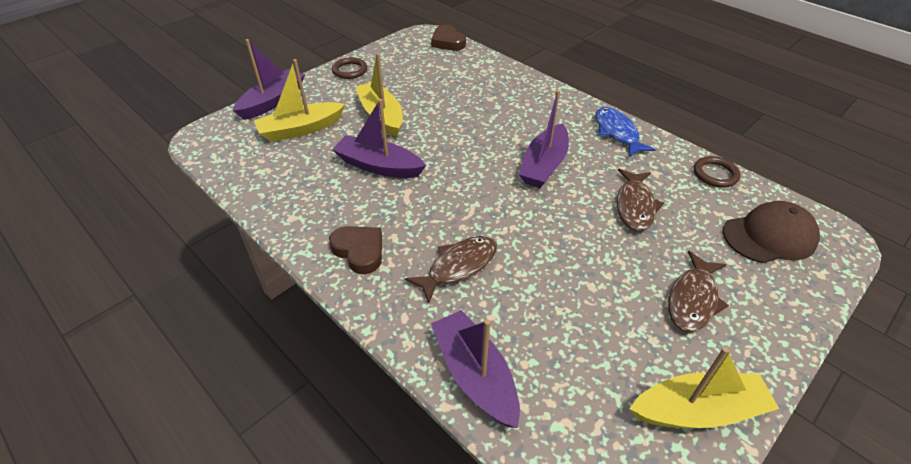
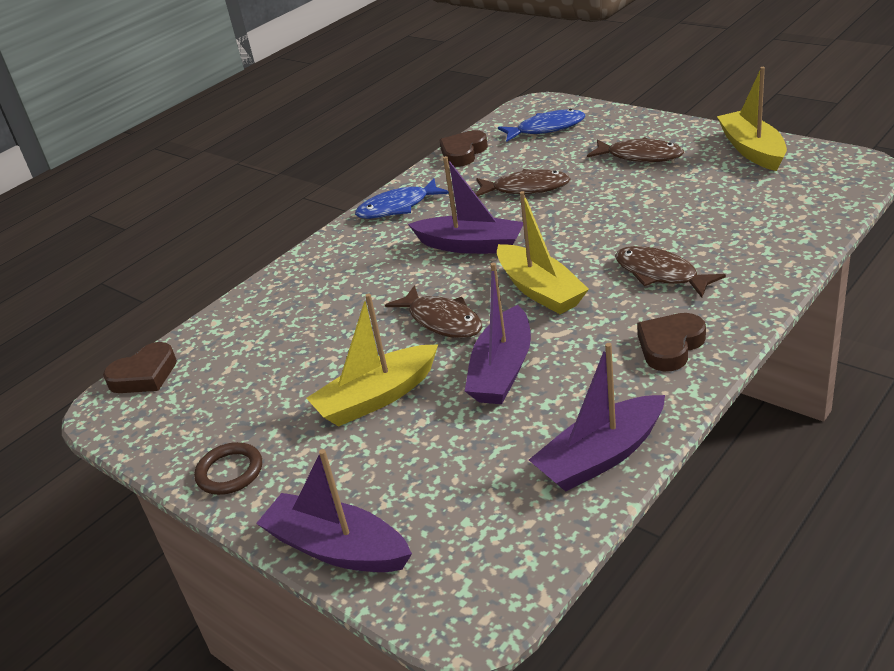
camera: 90 degrees left, 10 degrees down
(301, 129) = (424, 479): yellow boat -> yellow boat (540, 290)
(448, 145) = (442, 321): none -> brown fish
(475, 375) = (788, 243): purple boat -> purple boat (601, 456)
(715, 174) = (463, 153): brown ring -> brown heart
(769, 236) = (546, 129): brown cap -> blue fish

